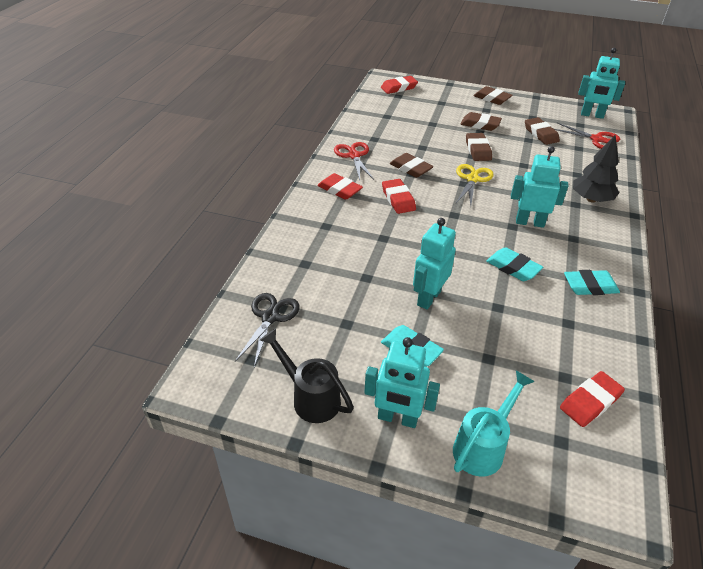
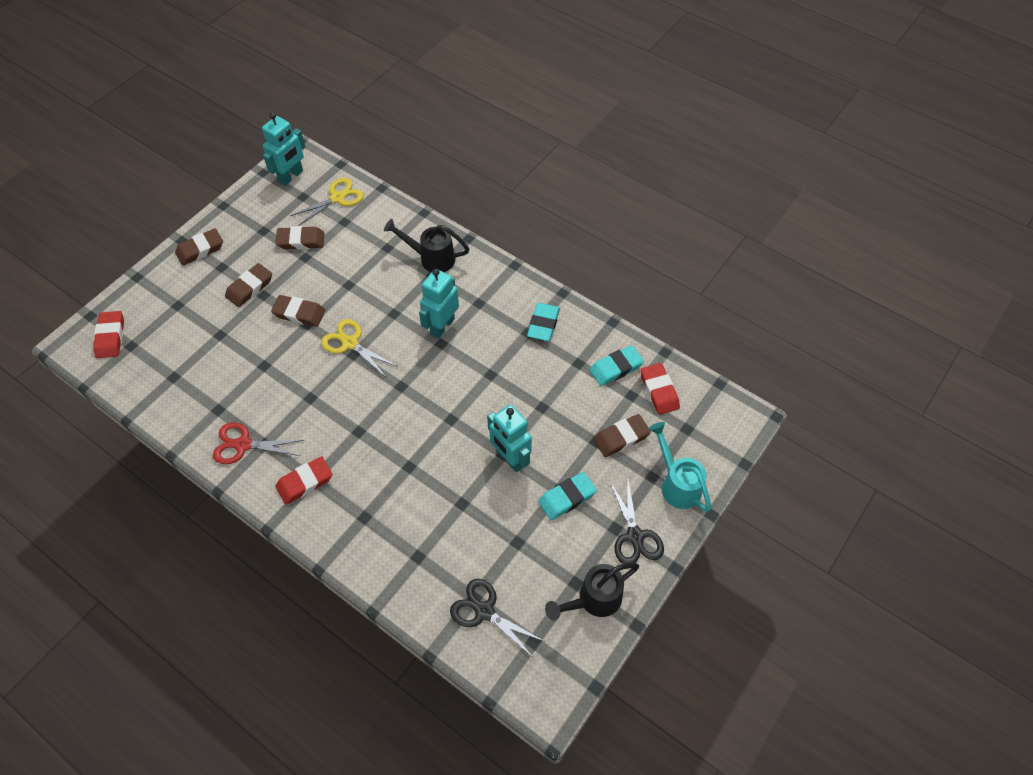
camera: 70 degrees left, 15 degrees up
(397, 418) = (635, 536): turquoise robot -> black scissors
(398, 199) = (351, 428): red eraser -> none
(410, 168) = (300, 394): brown eraser -> brown eraser (621, 437)
(513, 267) = (498, 371): turquoise eraser -> turquoise eraser (616, 368)
(591, 199) = (431, 258): black tree -> black watering can
(596, 139) = (337, 198): red scissors -> yellow scissors

